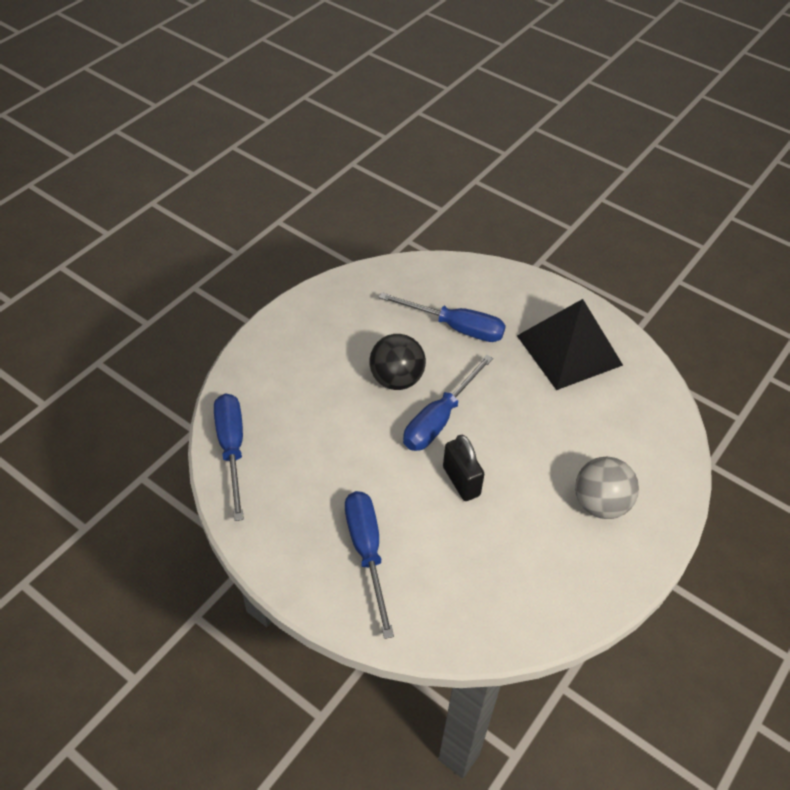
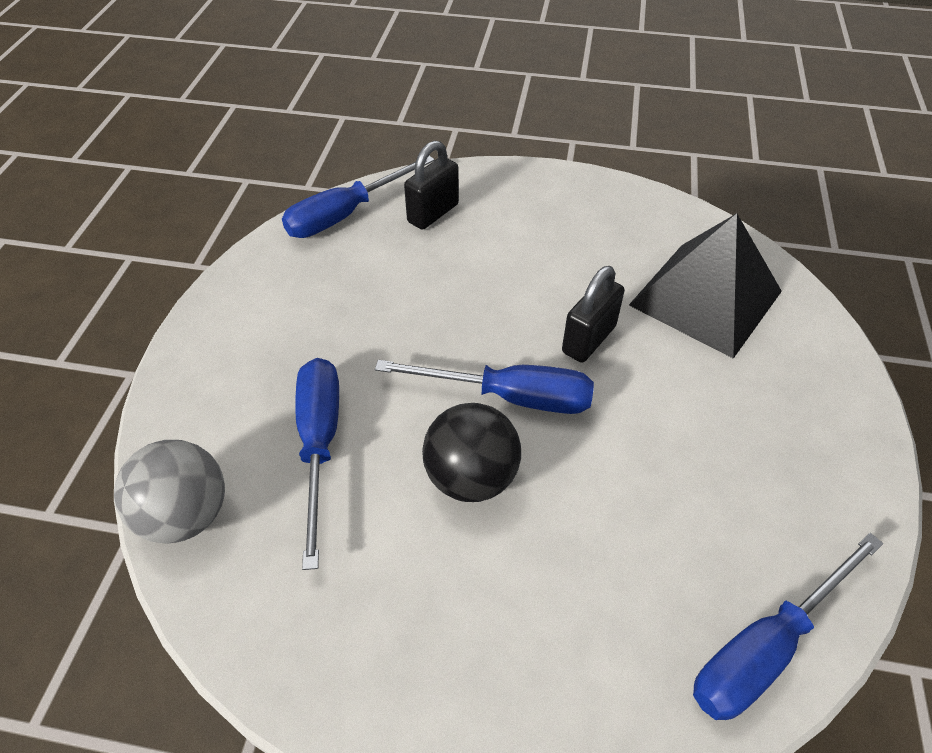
camera: 115 degrees left, 0 degrees up
(367, 552) = (759, 389): blue screwdriver -> blue screwdriver (345, 214)
(569, 350) = (302, 304): black pyramid -> black pyramid (705, 297)
(600, 504) = (525, 221): grey ball -> grey ball (186, 515)
(635, 450) = (433, 213): none -> black padlock

